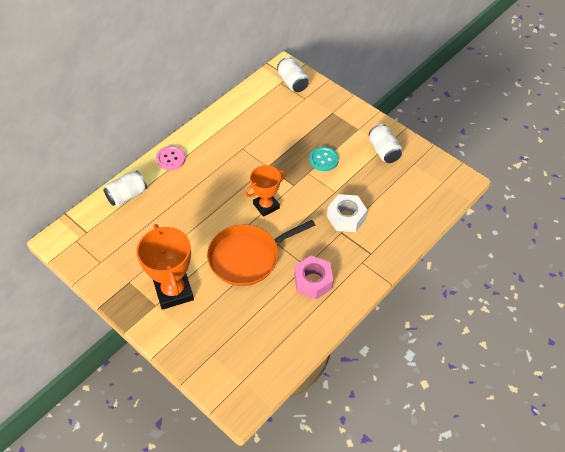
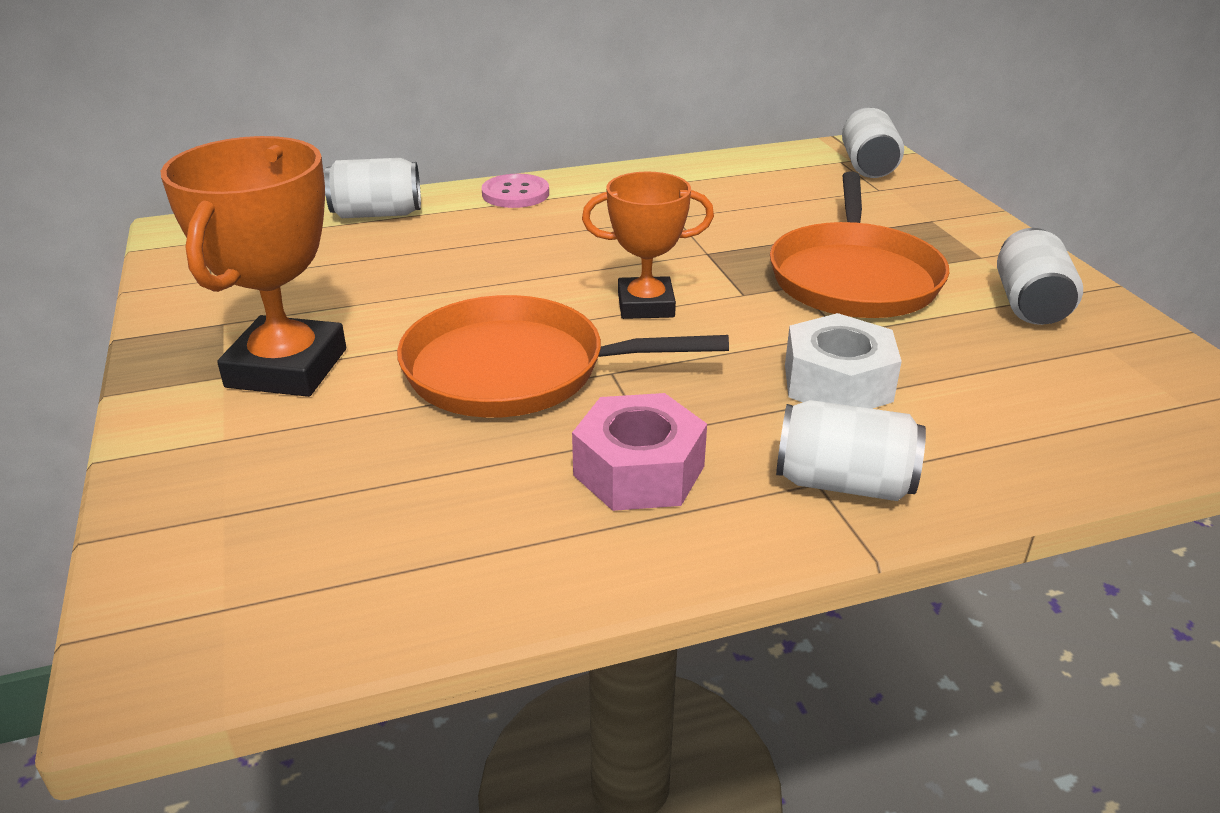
camera: 30 degrees right, 20 degrees down
(324, 159) = (854, 277): turquoise button -> orange pan
(369, 259) = (843, 483): none -> white can

